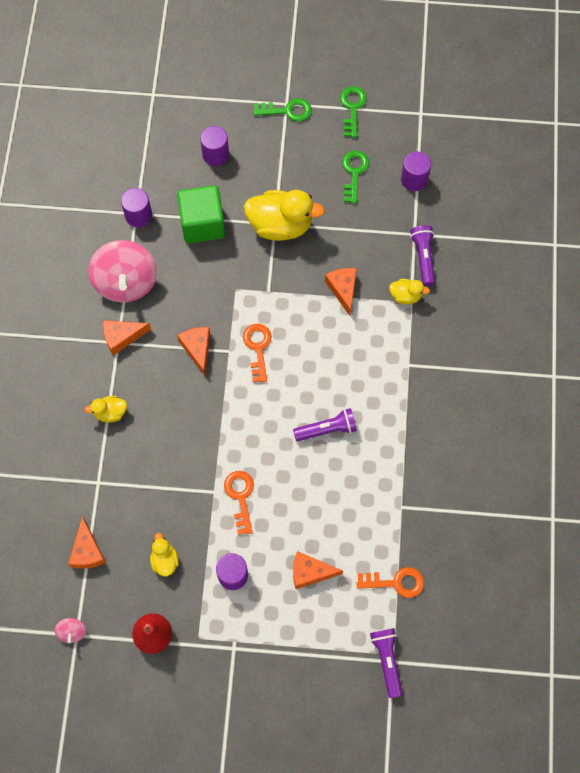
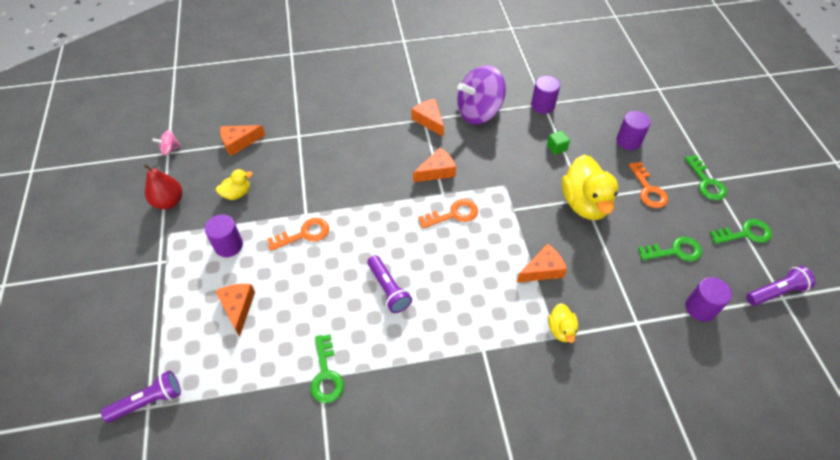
camera: 75 degrees right, 15 degrees down
(110, 413) = (360, 129): yellow duck -> none
(126, 282) = (479, 112): pink spinning top -> purple spinning top
(202, 224) = (556, 148): green cube -> green cube, size x0.41
(396, 582) = (235, 391): orange key -> orange key (648, 189)
(399, 501) = (326, 374): none -> green key
(423, 258) = (613, 337): purple flashlight -> purple flashlight (775, 292)

